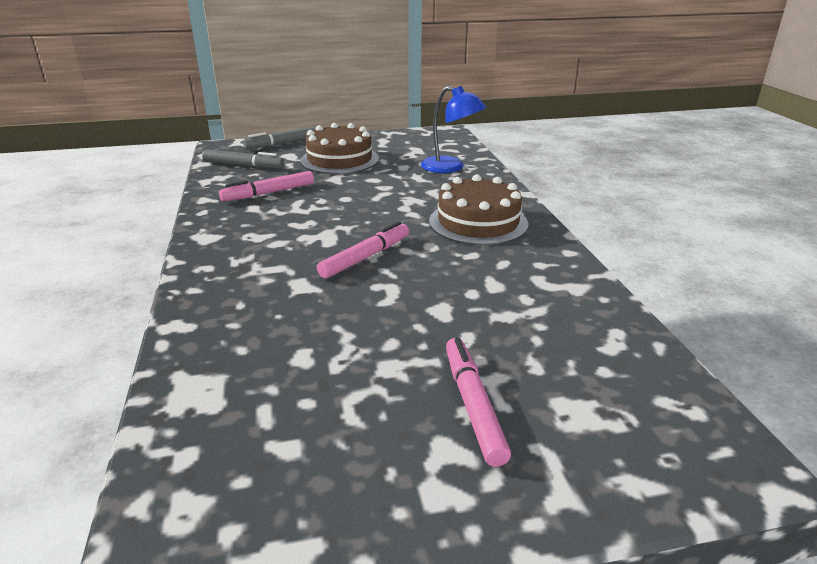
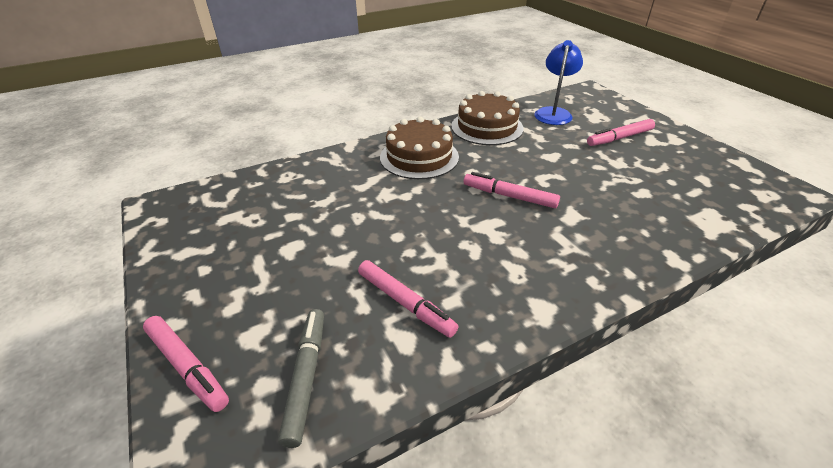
camera: 105 degrees left, 10 degrees up
(283, 143) = (187, 366): grey marker -> pink marker
(339, 160) = (272, 273): brown cake -> brown cake (487, 127)
(450, 167) = (293, 185): blue lamp -> blue lamp (553, 113)

